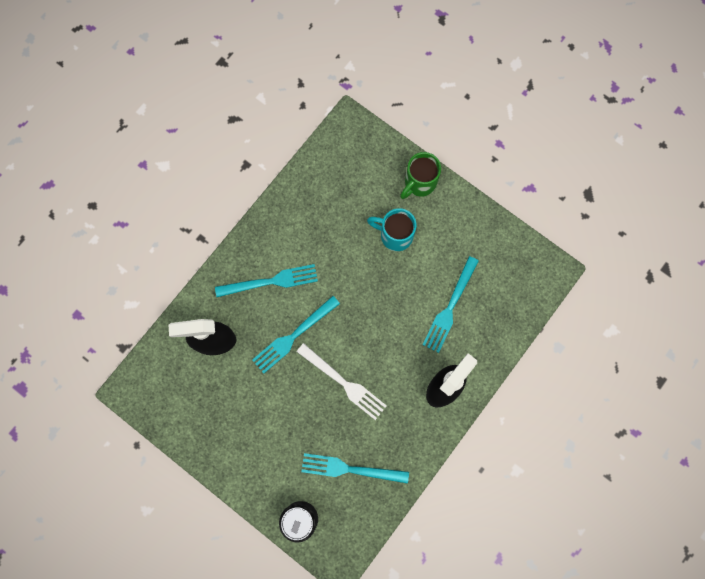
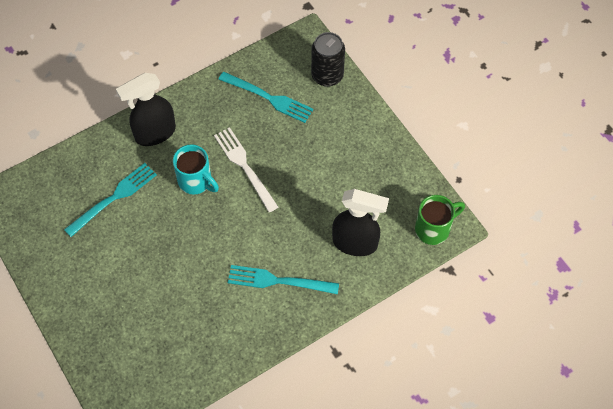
camera: 160 degrees left, 15 degrees down
(293, 336) = (276, 222): turquoise fork -> none
(395, 235) = (133, 283): turquoise mug -> turquoise mug (196, 181)
(419, 183) = (81, 328): green mug -> green mug (434, 229)

